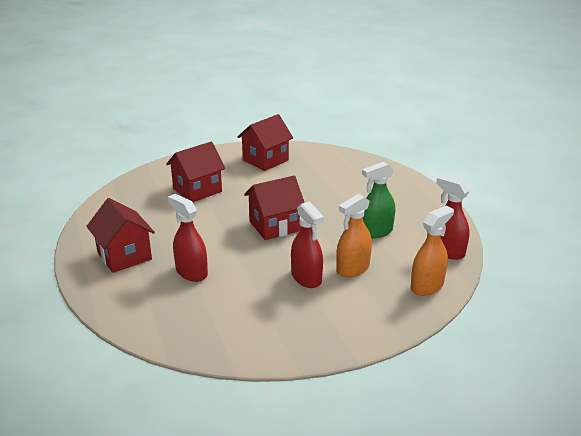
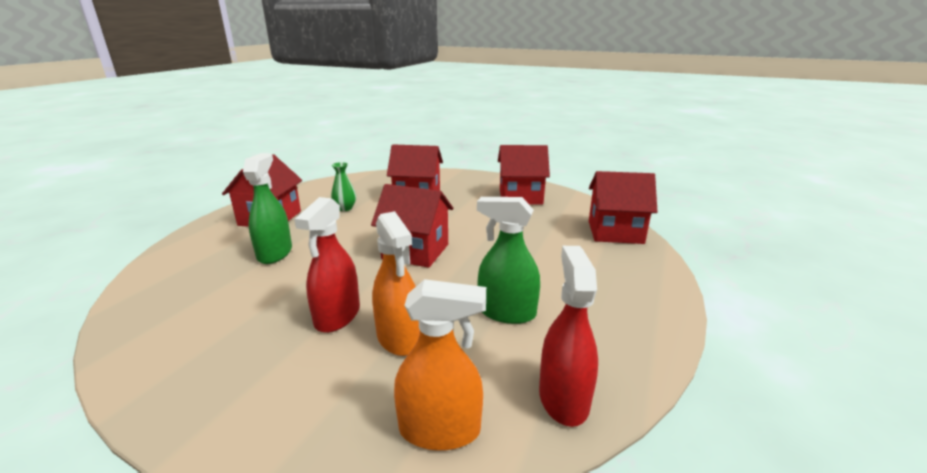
camera: 45 degrees right, 5 degrees down
(164, 222) = (345, 208): none -> green vase
(191, 272) = (275, 253): red spray bottle -> green spray bottle
(353, 268) = (399, 338): orange spray bottle -> orange spray bottle turned 120 degrees counterclockwise
(355, 163) = (615, 232): none -> red house

